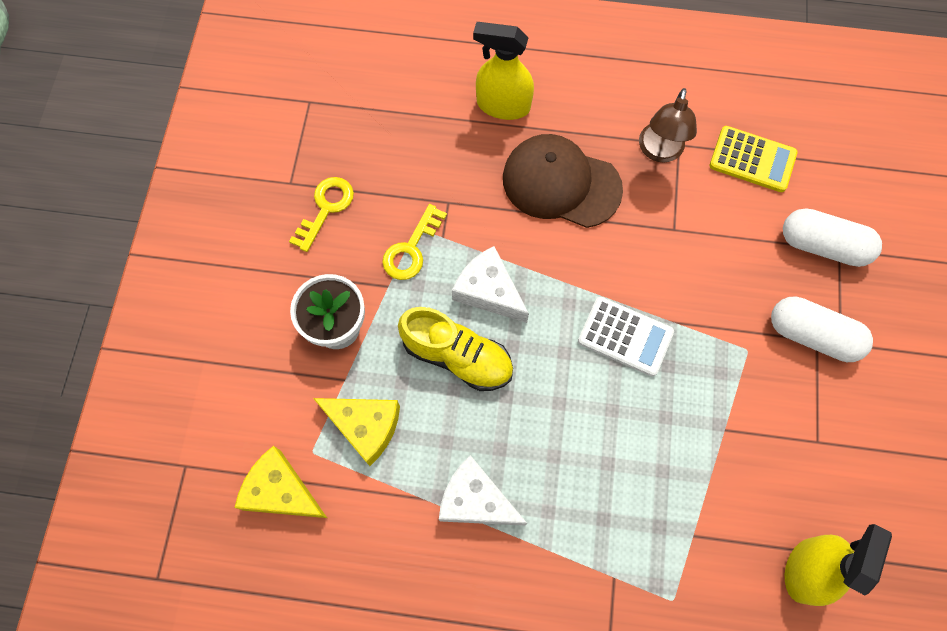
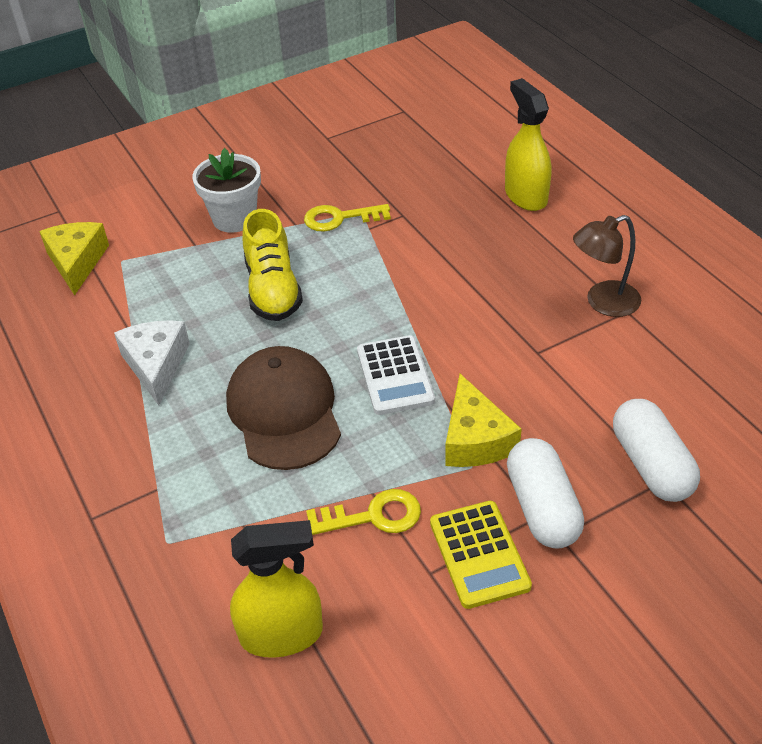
camera: 55 degrees right, 25 degrees down
(326, 208) = (325, 163): yellow key -> yellow key (373, 516)
(365, 426) = (166, 274): yellow cheese -> yellow cheese (475, 439)
(489, 291) = (349, 276): white cheese -> none
(561, 183) = (495, 263): brown cap -> brown cap (284, 412)
(752, 160) = (677, 366): yellow calculator -> yellow calculator (479, 554)

